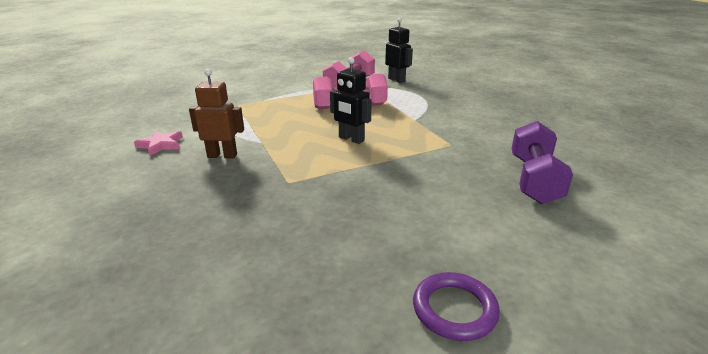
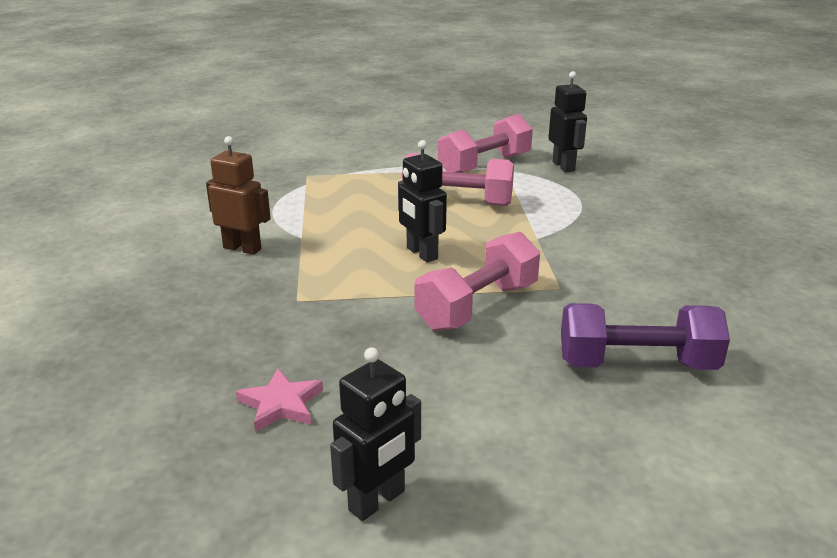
camera: 20 degrees right, 0 degrees up
(161, 145) = (181, 220): pink star -> pink star (281, 404)
(412, 164) = (477, 306): none -> pink dumbbell
(454, 309) = (377, 501): purple ring -> black robot
(534, 179) = (637, 364): purple dumbbell -> purple dumbbell turned 60 degrees clockwise

